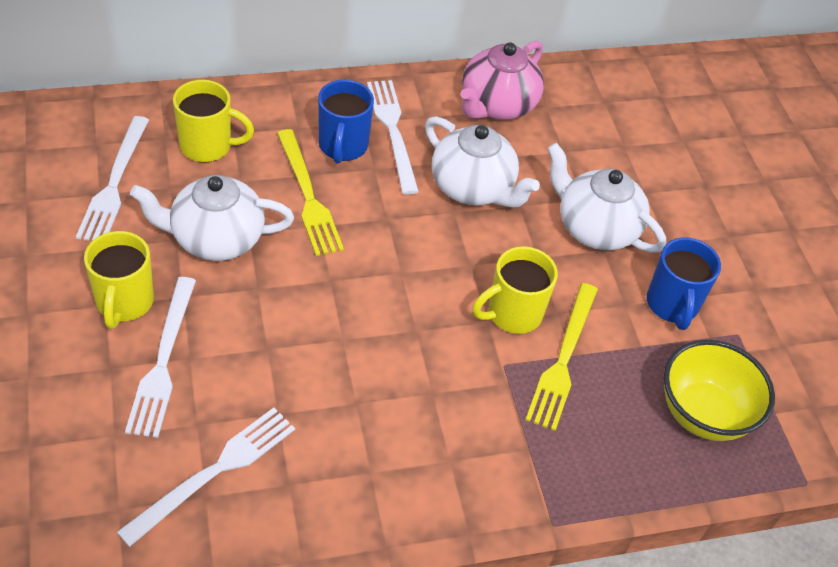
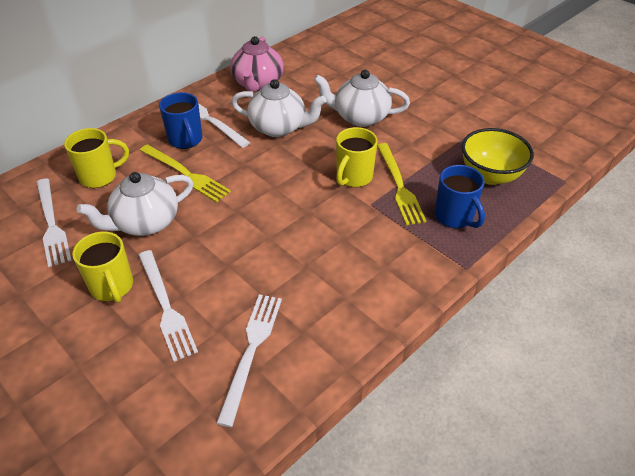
camera: 25 degrees left, 5 degrees down
(672, 305) = (430, 134): blue mug -> blue mug (455, 217)

